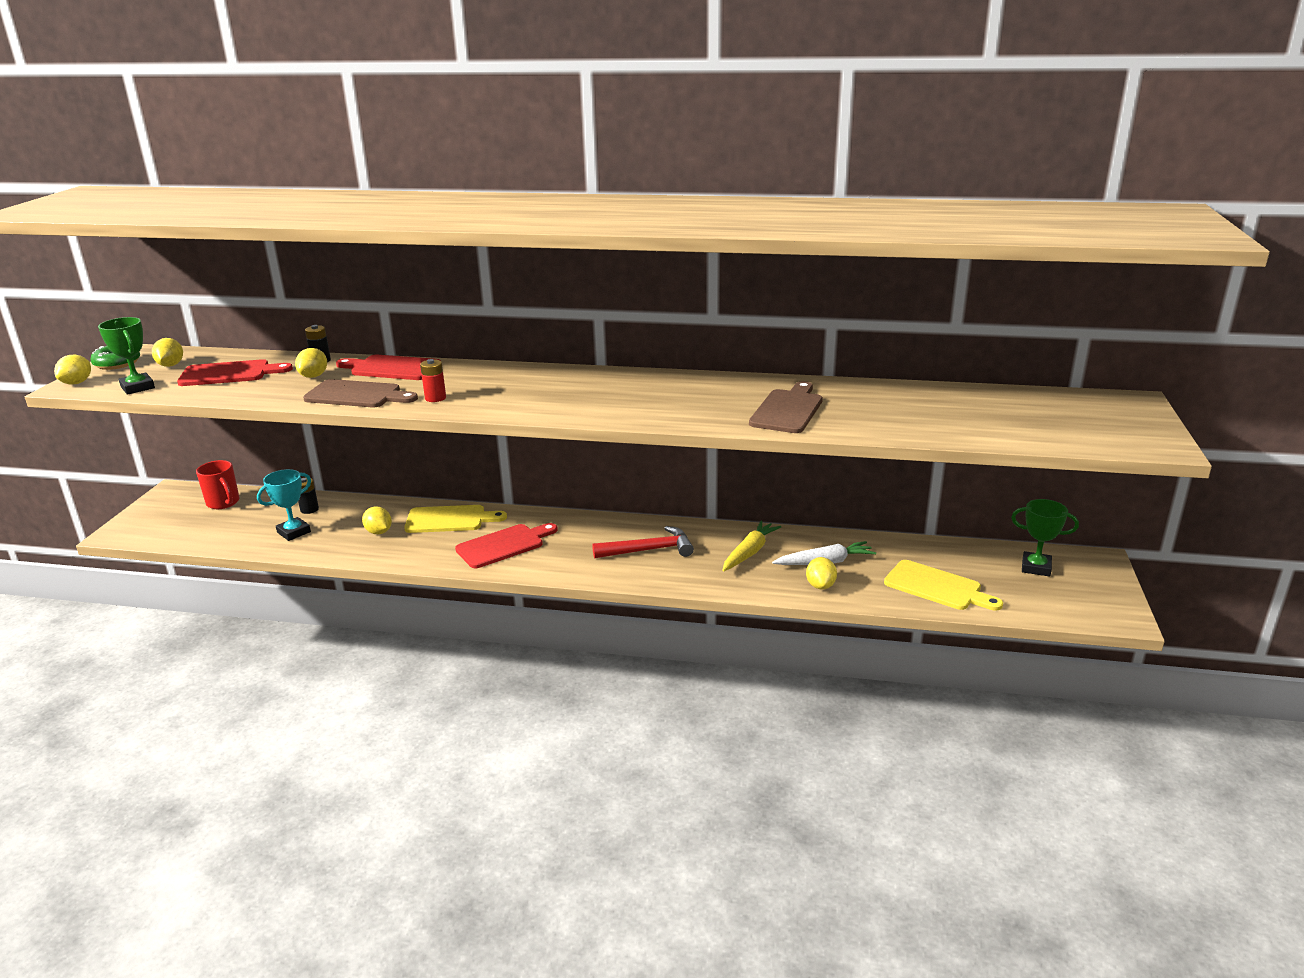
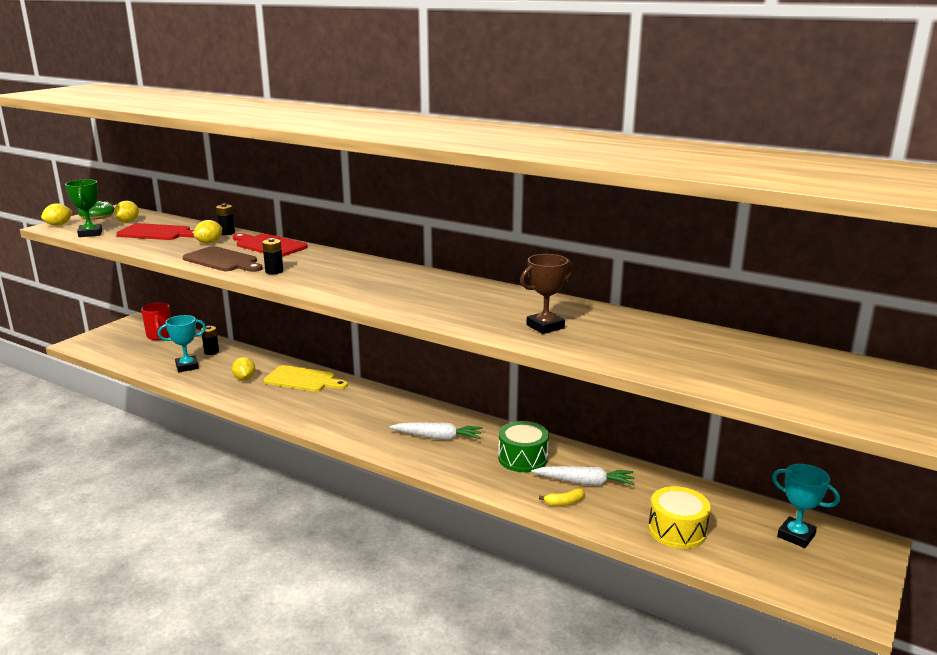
camera: 20 degrees right, 5 degrees down
(435, 398) = (274, 271): red battery -> black battery
(504, 545) = (326, 408): red cutting board -> none
(649, 550) = (438, 437): red hammer -> white carrot
(749, 552) = (523, 458): yellow carrot -> green drum
(788, 410) = (545, 326): brown cutting board -> brown trophy
(820, 586) = (564, 502): yellow lemon -> yellow banana
(937, 587) = (677, 530): yellow cutting board -> yellow drum
(1036, 567) = (796, 536): green trophy -> turquoise trophy

